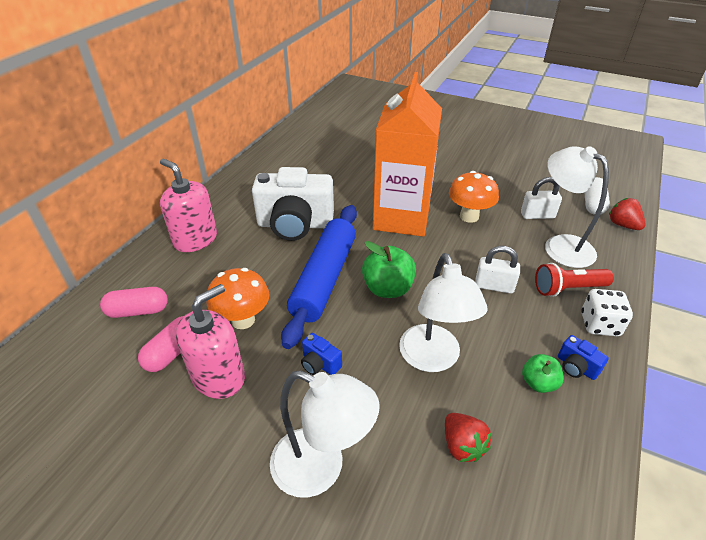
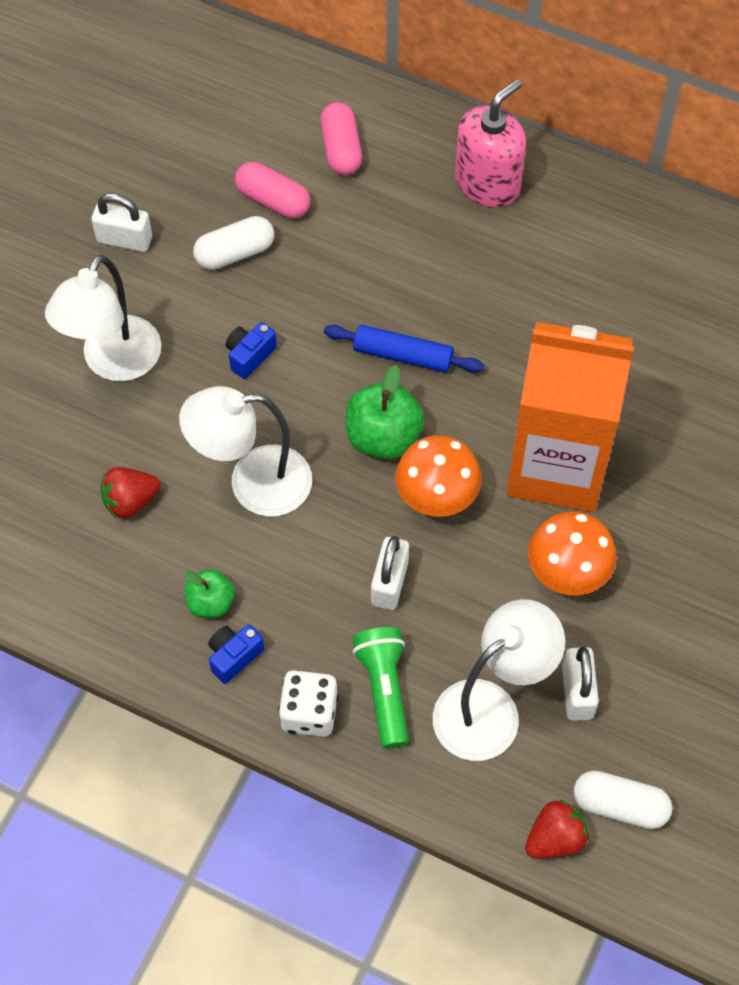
camera: 90 degrees right, 20 degrees up
(182, 467) = (124, 239): none -> white padlock
(218, 377) = (235, 253): pink soap dispenser -> white capsule
(243, 320) = (324, 265): orange mushroom -> orange mushroom (436, 499)
(295, 224) = (530, 310): white camera -> none
(324, 279) = (403, 355): blue rolling pin -> blue rolling pin, size x0.55
(568, 288) = (384, 690): red flashlight -> green flashlight

